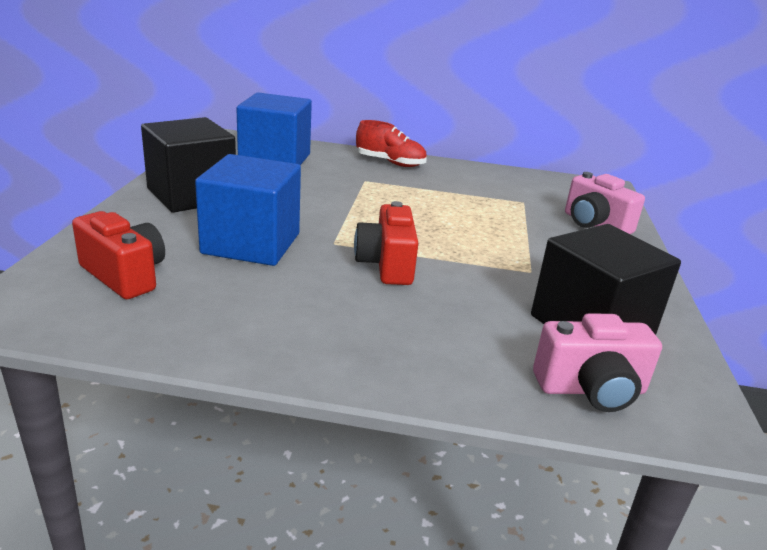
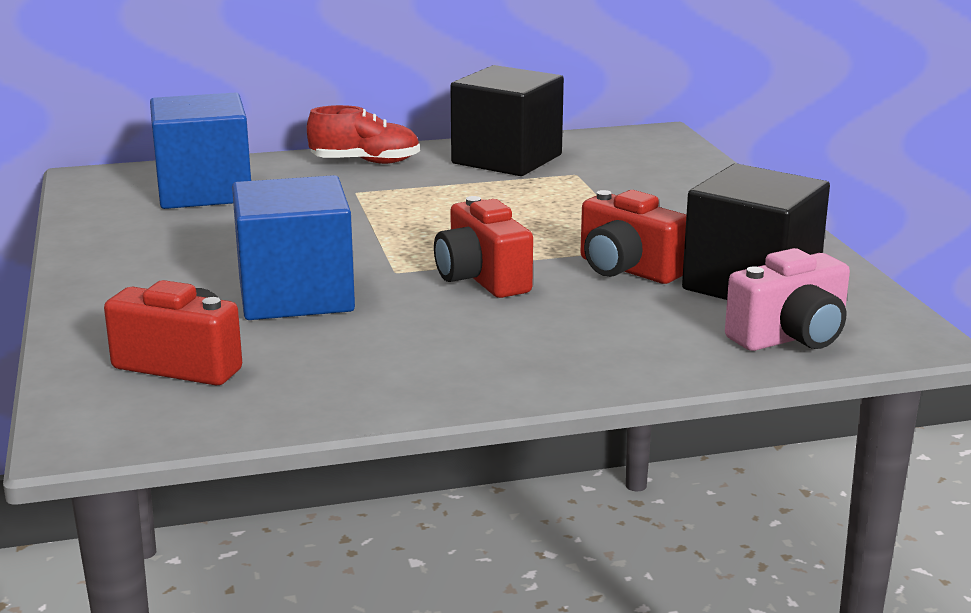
camera: 20 degrees left, 5 degrees down
(191, 195) = (147, 260): black cube -> black cube (507, 159)
(500, 286) = (627, 270): none -> red camera
(594, 224) = (678, 181): pink camera -> none

